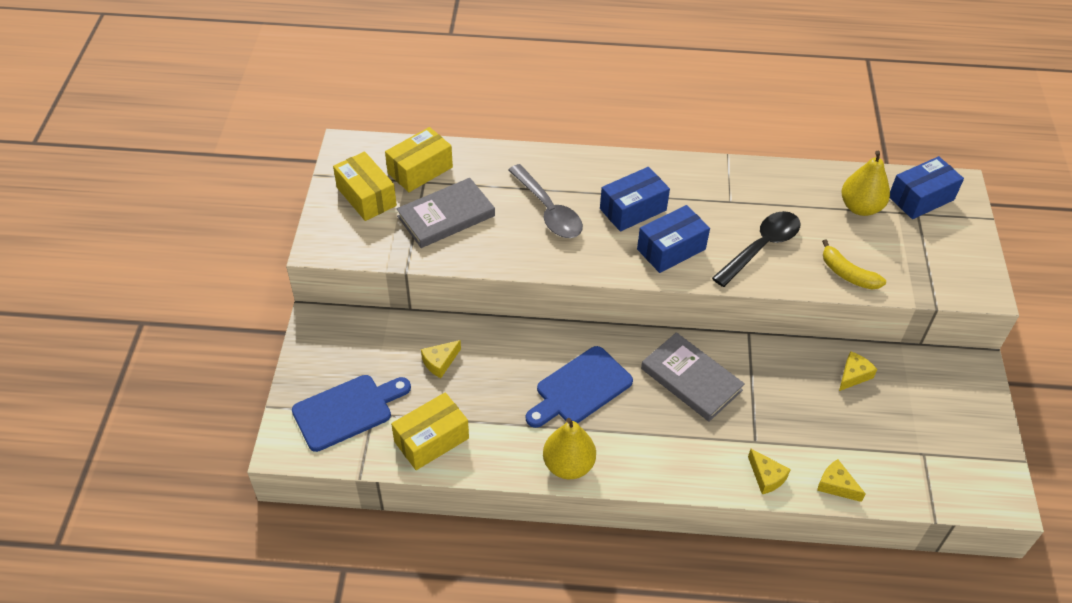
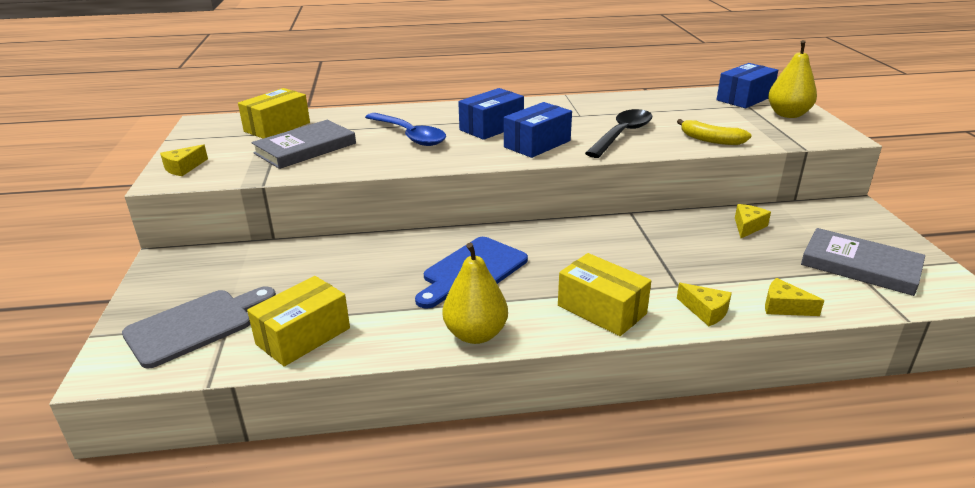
camera: 10 degrees left, 20 degrees down
(347, 411) = (195, 325): blue cutting board -> grey cutting board
(366, 197) = (220, 146): yellow box -> yellow box (601, 310)
(440, 362) = (309, 272): yellow cheese -> yellow cheese (183, 168)
(548, 210) = (409, 136): grey spoon -> blue spoon
(691, 379) = (588, 249): grey book -> grey book (860, 266)
(860, 207) = (696, 107): yellow pear -> yellow pear (788, 114)

